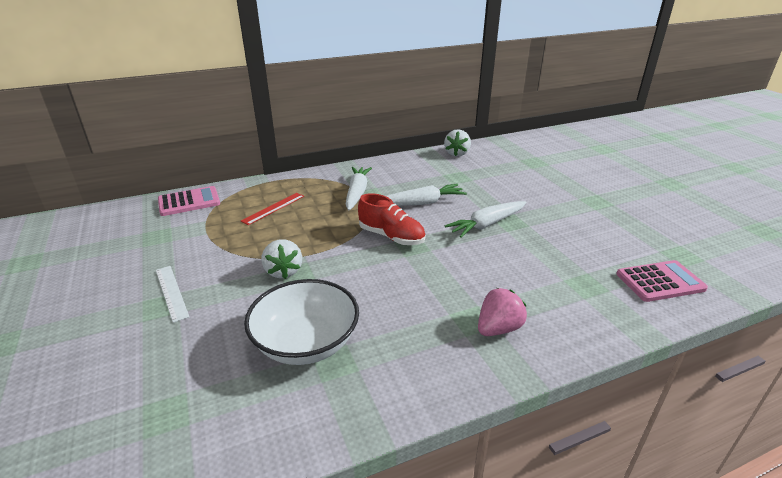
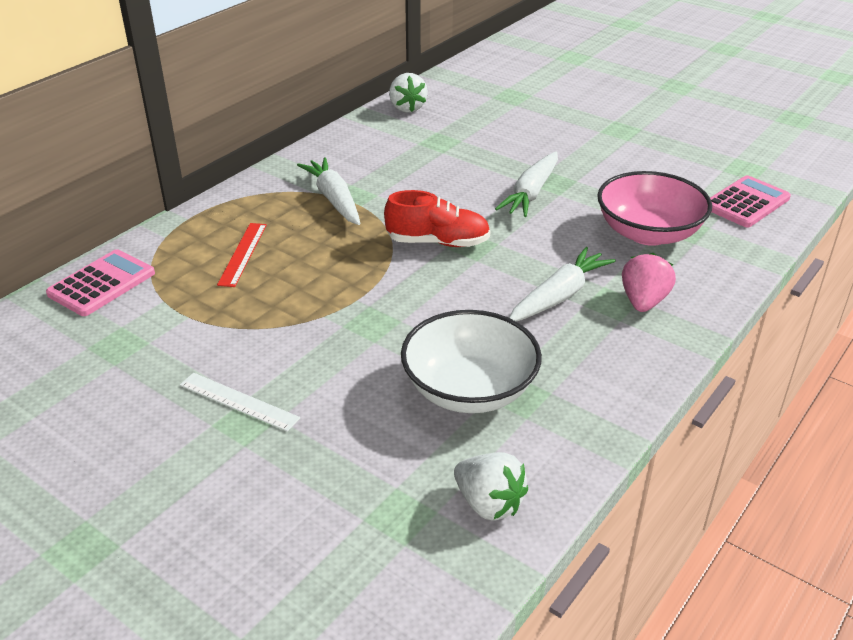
camera: 30 degrees left, 5 degrees up
(283, 271) = (353, 326): white strawberry -> white strawberry (488, 503)
(421, 203) = (430, 189): white carrot -> white carrot (559, 296)
(551, 278) = (648, 233): none -> pink bowl

